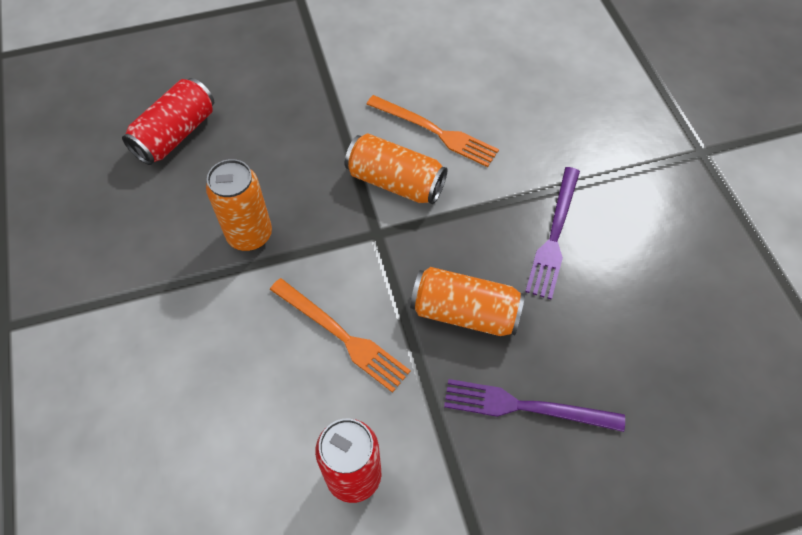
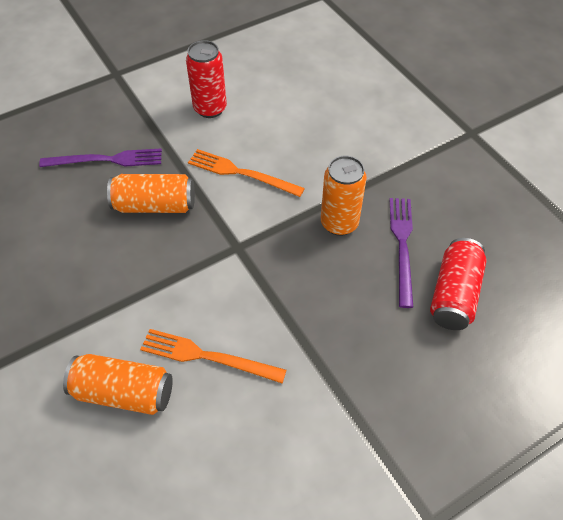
camera: 165 degrees right, 5 degrees down
(395, 182) = (233, 294): orange can -> orange can (123, 392)
(554, 235) = (85, 278): purple fork -> purple fork (402, 246)

